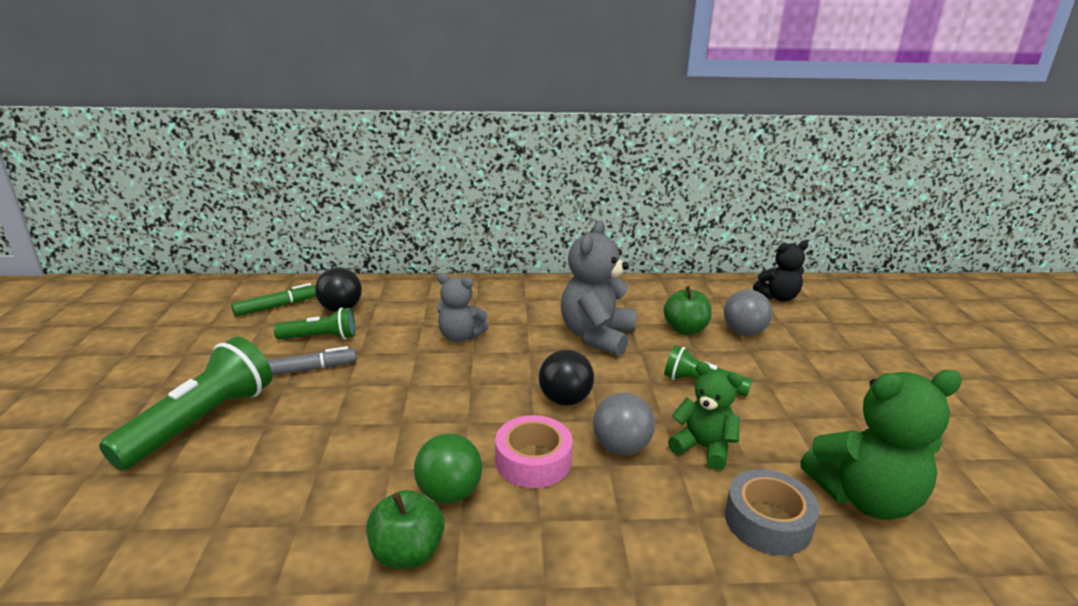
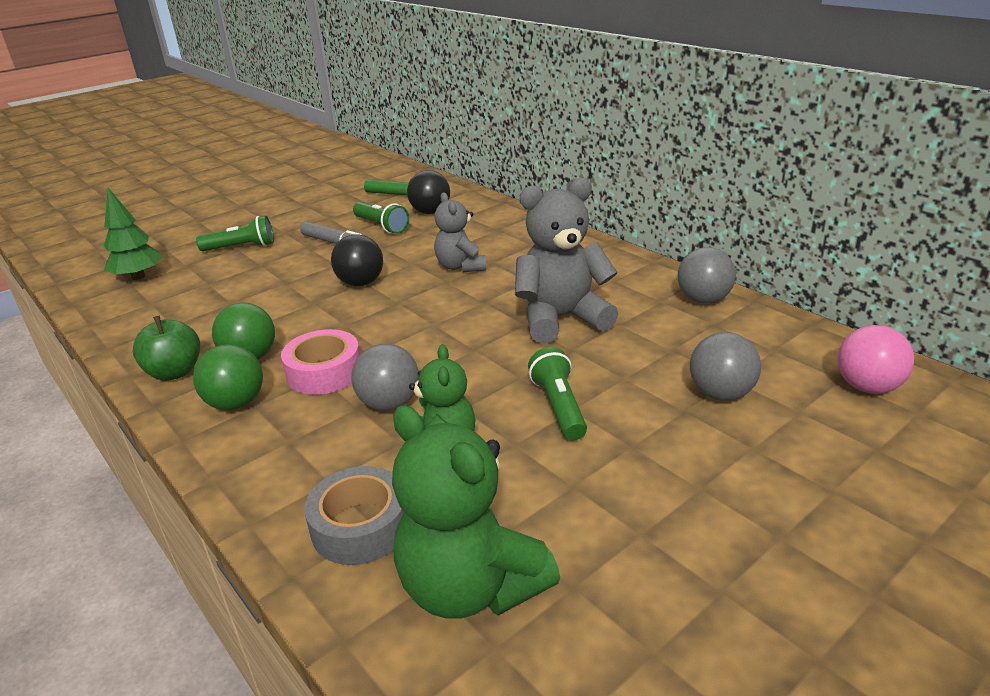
camera: 55 degrees right, 5 degrees up
(123, 517) = (138, 277): none -> green tree
(201, 422) = (241, 247): green flashlight -> green flashlight, size x0.58
(522, 529) = (236, 403): none -> green ball
(565, 400) = (429, 349): black ball -> black ball (361, 283)
(639, 289) = (703, 300): none -> grey ball
(685, 329) = (660, 357): green apple -> none
(778, 297) = (867, 387): black teddy bear -> pink ball

